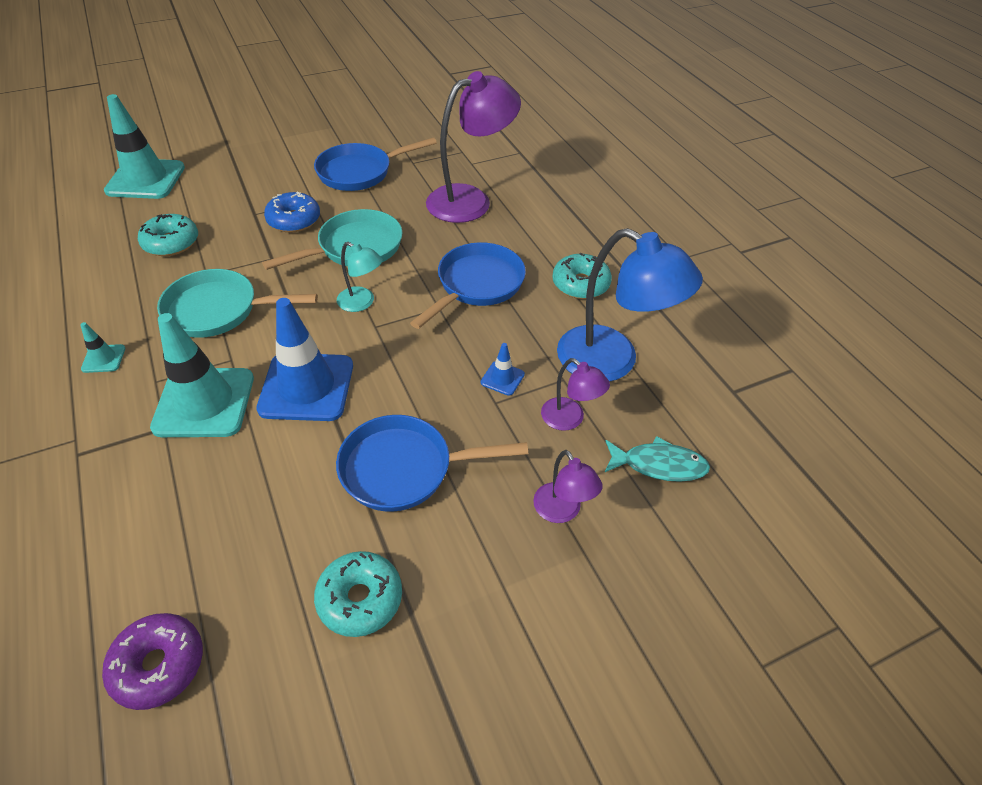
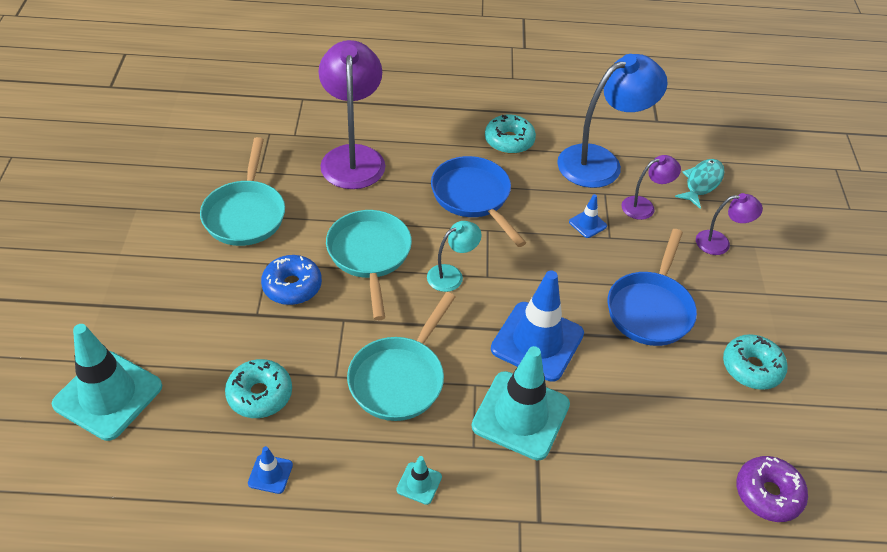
camera: 65 degrees left, 0 degrees up
(93, 274) = (270, 474): none -> blue traffic cone
(359, 172) = (245, 214): blue pan -> turquoise pan

